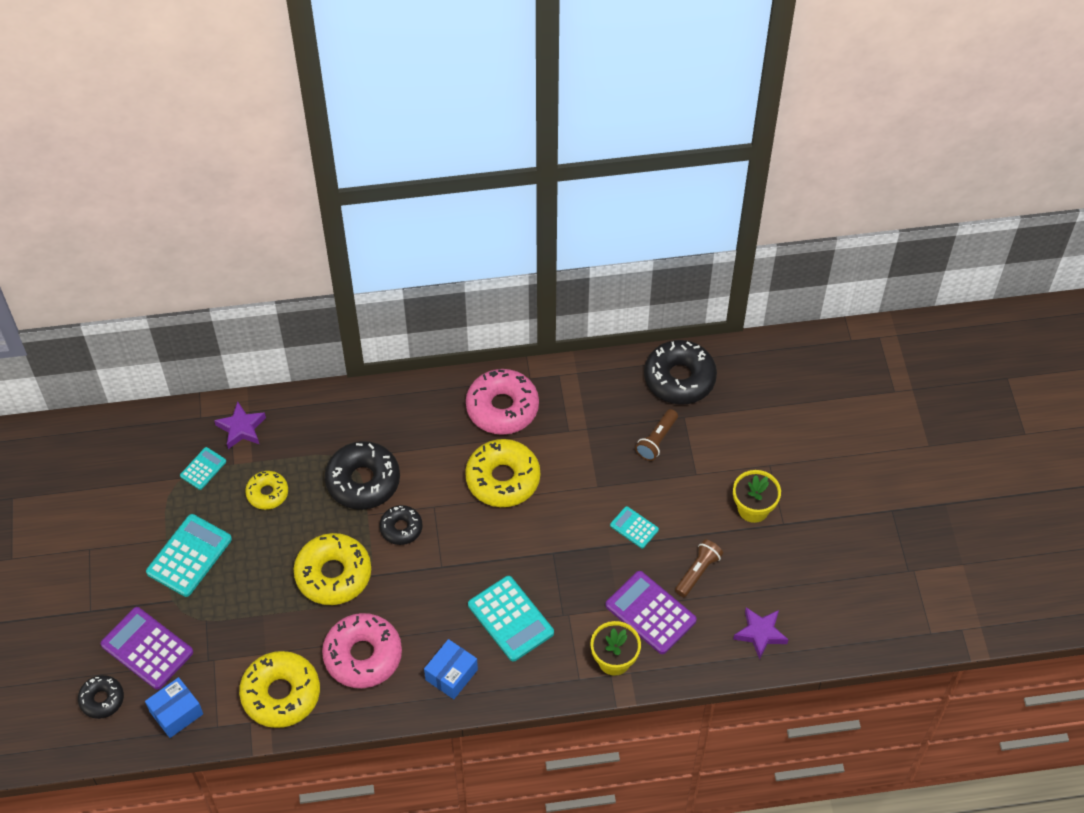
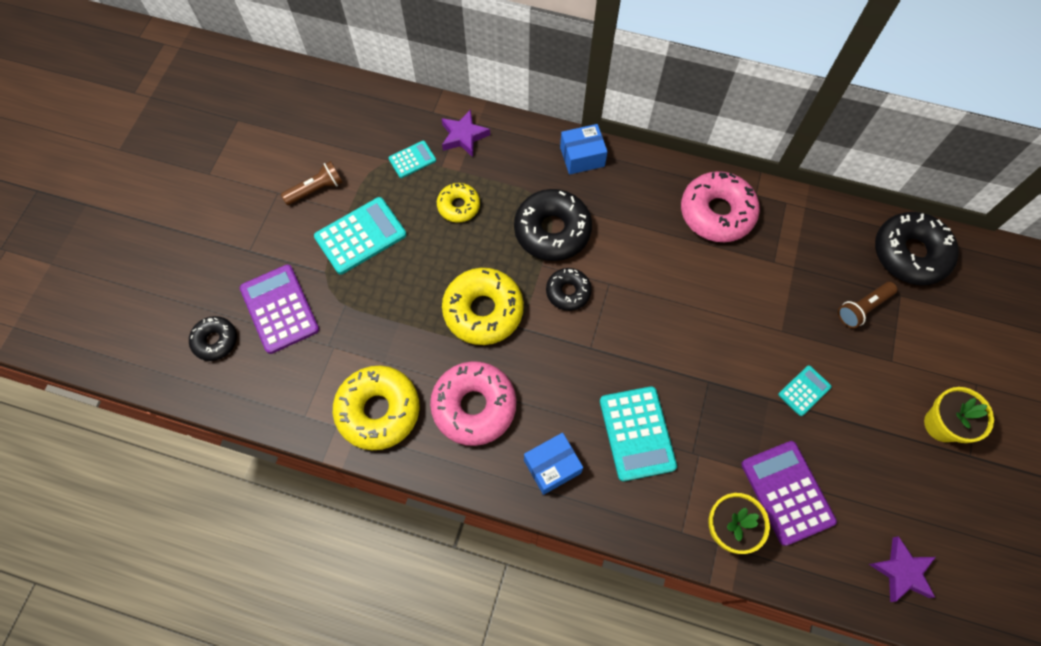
camera: 25 degrees right, 10 degrees up
(176, 713) = (274, 385): blue box -> blue box (582, 157)
(503, 479) = (688, 284): yellow donut -> none
(634, 527) = (804, 391): turquoise calculator -> turquoise calculator turned 75 degrees clockwise
(697, 572) = (855, 469): brown flashlight -> brown flashlight (316, 189)

